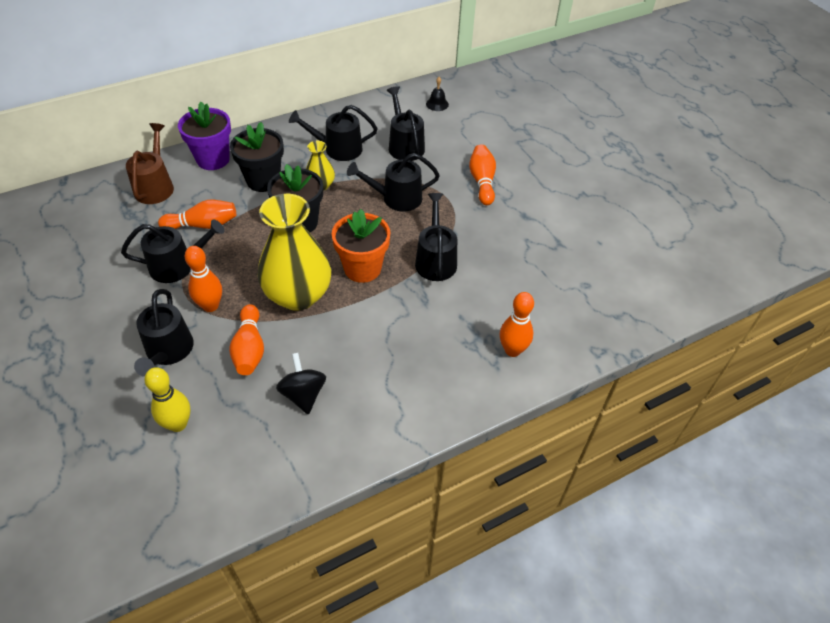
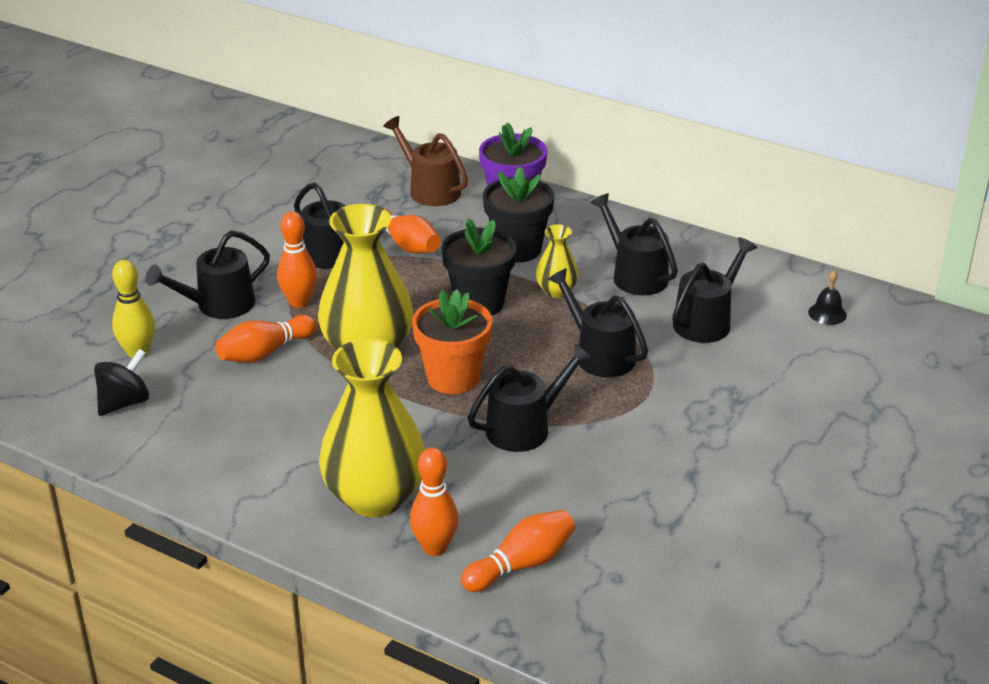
camera: 60 degrees right, 15 degrees down
(155, 186) = (430, 189): brown watering can -> brown watering can turned 105 degrees counterclockwise
(303, 394) = (235, 414): black spinning top -> black spinning top (124, 403)
(446, 357) = (375, 497): none -> yellow vase
(482, 182) = (715, 411): orange bowling pin -> orange bowling pin (521, 564)

